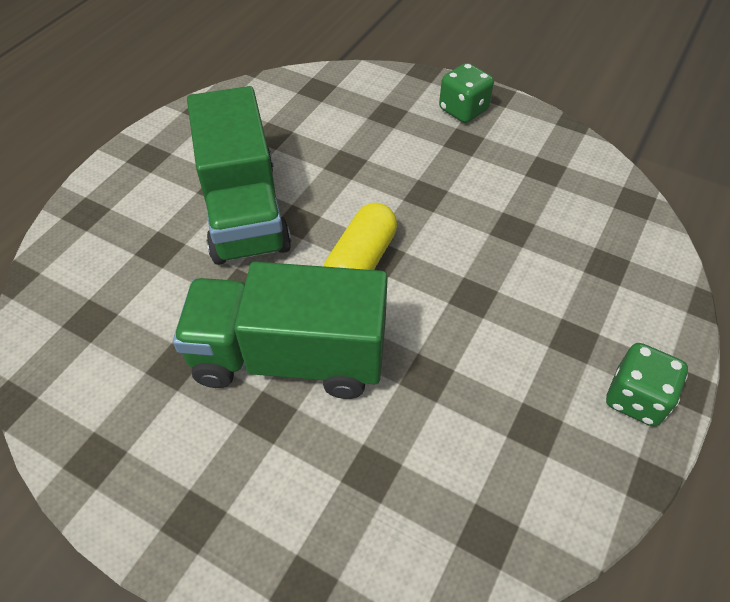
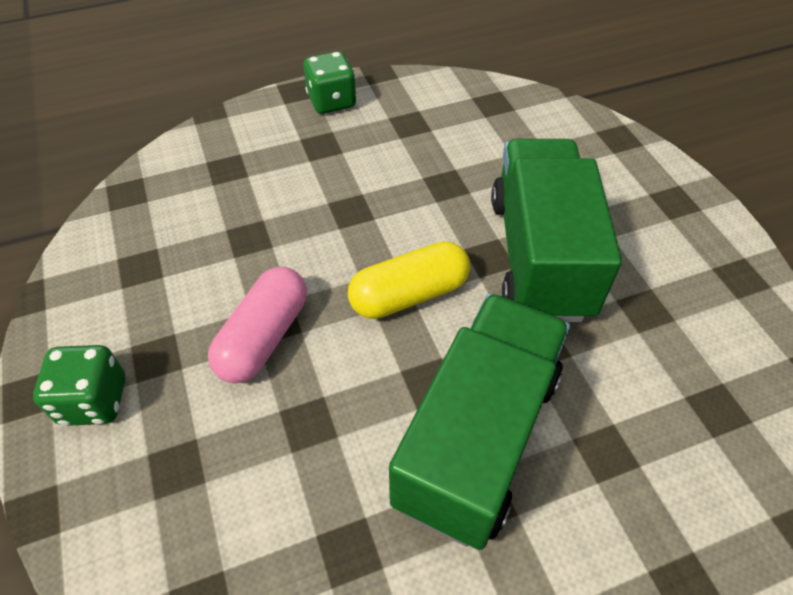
camera: 140 degrees left, 0 degrees up
(289, 357) = (539, 256): green truck -> green truck turned 135 degrees counterclockwise
(420, 183) = (263, 337): none -> pink capsule

